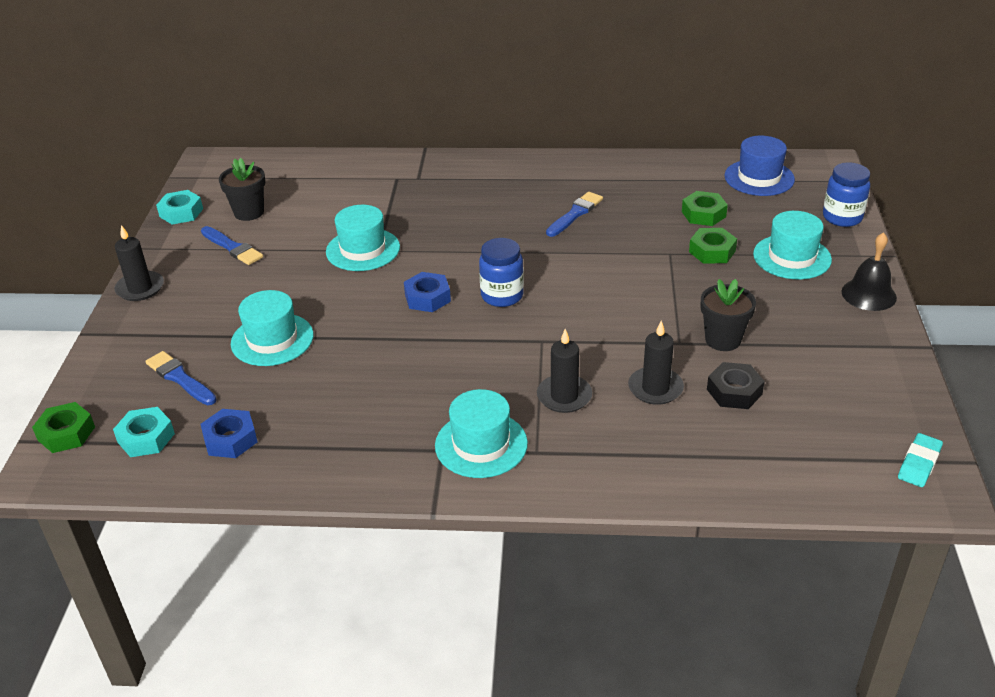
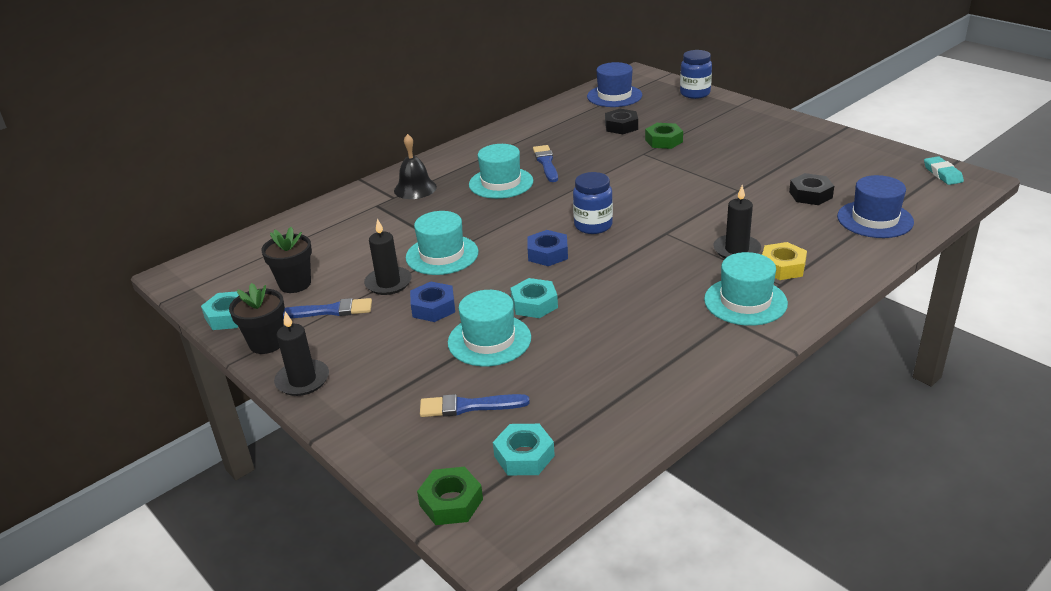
camera: 45 degrees left, 5 degrees down
(230, 439) = (589, 410): blue nut -> blue nut (433, 307)
(345, 333) = (534, 304): none -> turquoise nut
(568, 439) = (782, 267): none -> yellow nut
(655, 388) = (772, 217): black candle -> black candle (388, 283)
(703, 214) = (621, 126): green nut -> black nut
(723, 340) = (756, 176): black flower pot -> black flower pot (267, 343)
(742, 457) = (875, 219): none -> blue hat
(792, 257) = (709, 122): turquoise hat -> turquoise hat (501, 183)
(868, 294) = (777, 119): black bell -> black bell (415, 188)

